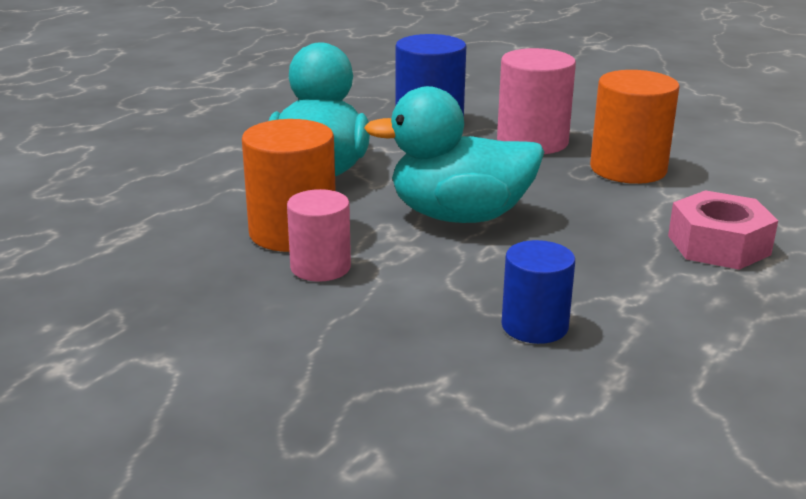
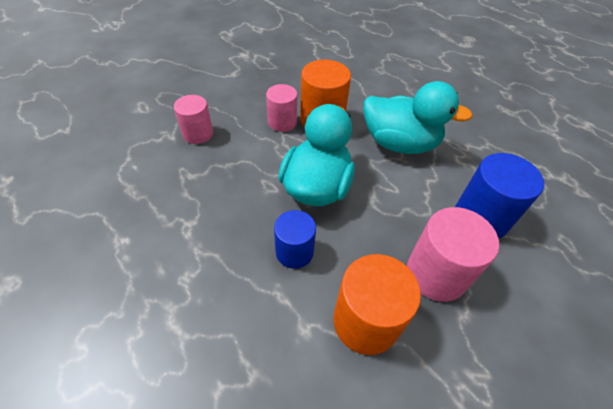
camera: 105 degrees right, 25 degrees up
(411, 350) = (198, 134): none -> pink cylinder
(534, 326) = (189, 178): blue cylinder -> blue cylinder (294, 252)
(718, 245) = (218, 313): pink nut -> none

